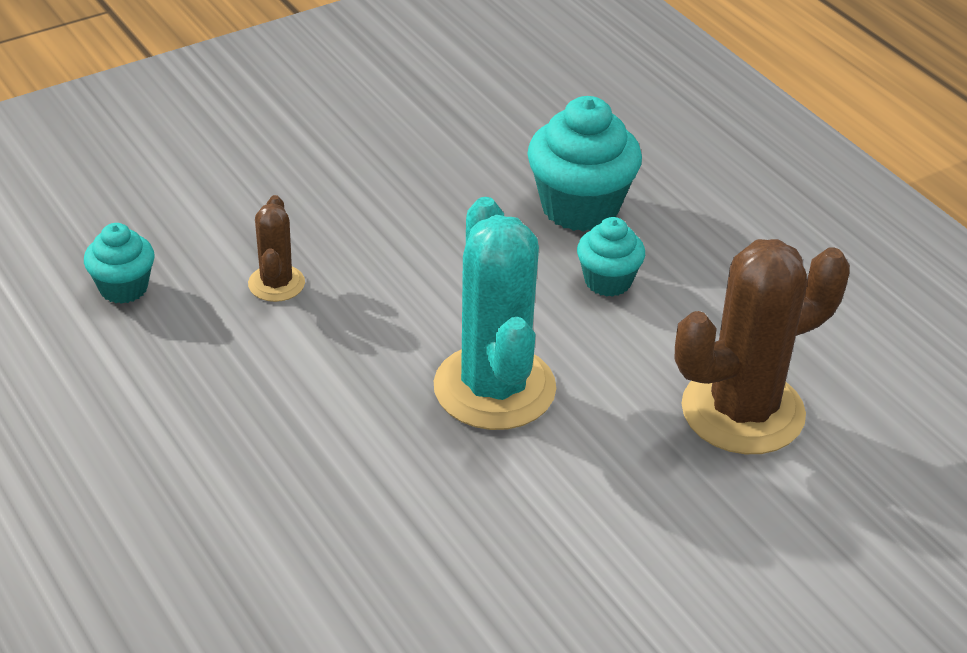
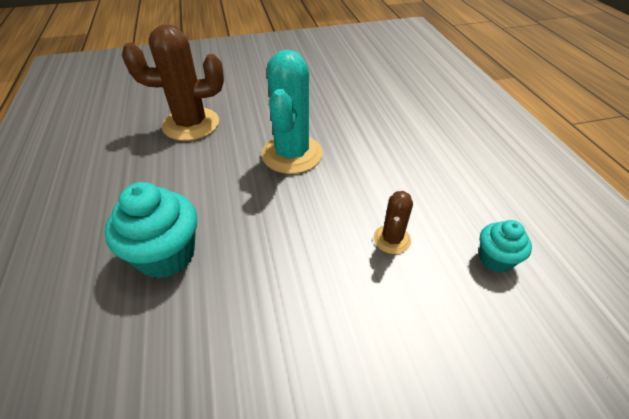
camera: 160 degrees left, 5 degrees up
(608, 281) = (194, 197): turquoise cupcake -> none

